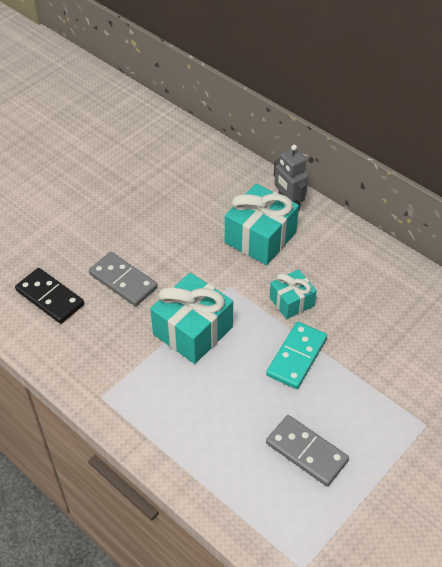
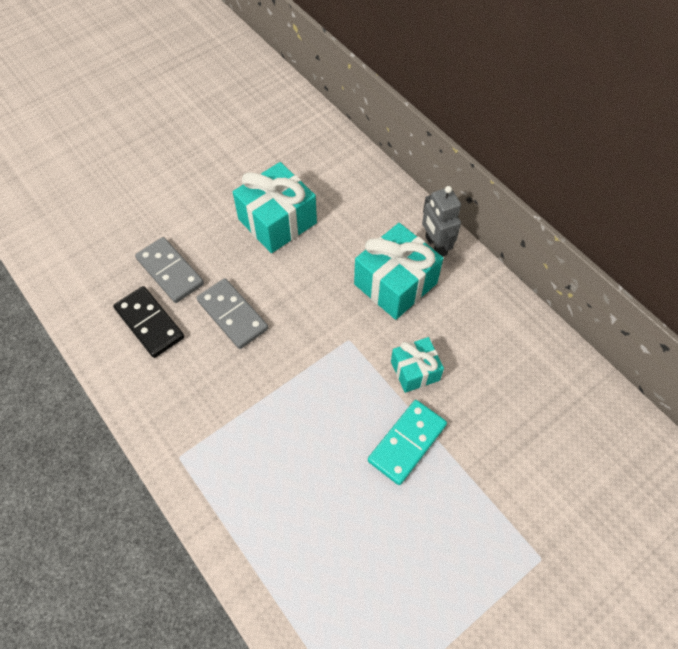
camera: 10 degrees right, 10 degrees up
(193, 330) = (296, 390): turquoise gift -> turquoise gift (277, 221)
(306, 452) = (394, 569): grey domino -> grey domino (170, 271)

